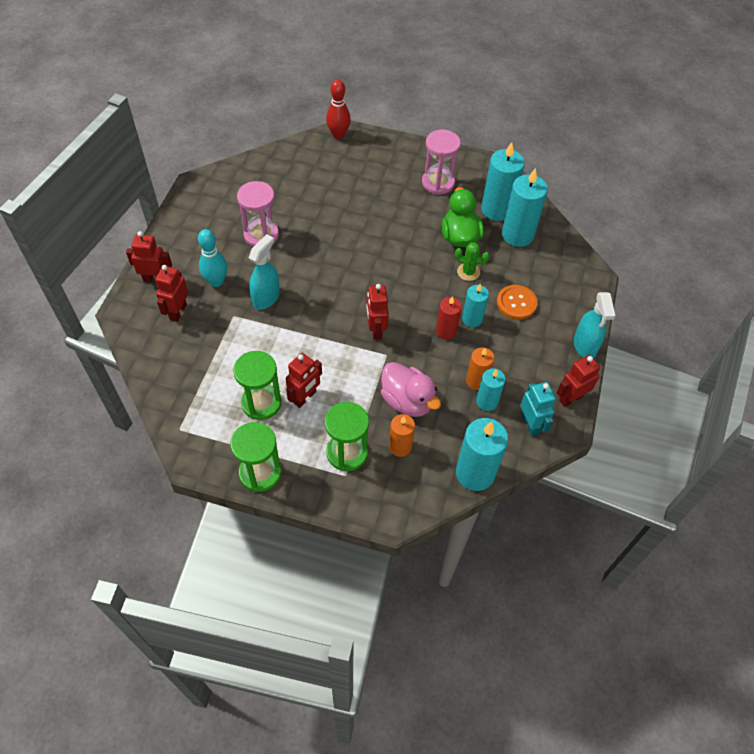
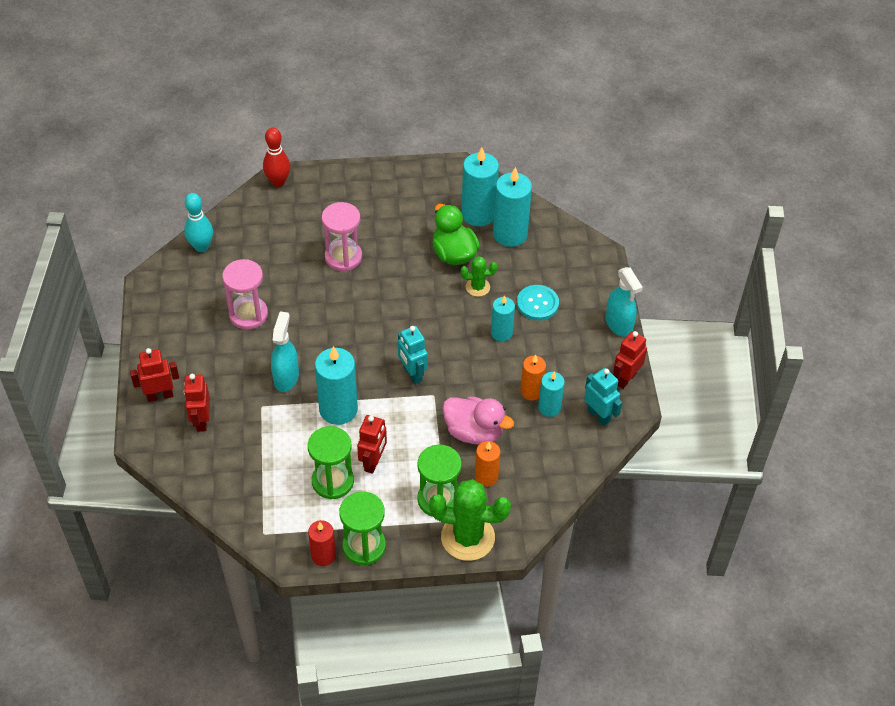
camera: 20 degrees left, 5 degrees down
(216, 281) = (225, 377): turquoise bowling pin -> turquoise bowling pin (201, 247)
(357, 498) = (467, 537): none -> green cactus
(376, 330) = (412, 374): red robot -> turquoise robot
(438, 183) = (406, 203): pink hourglass -> pink hourglass (343, 257)
(446, 331) = (481, 353): red candle -> red candle (323, 555)
(475, 473) = (566, 477): turquoise candle -> turquoise candle (338, 409)
(516, 303) = (537, 303): orange button -> turquoise button

